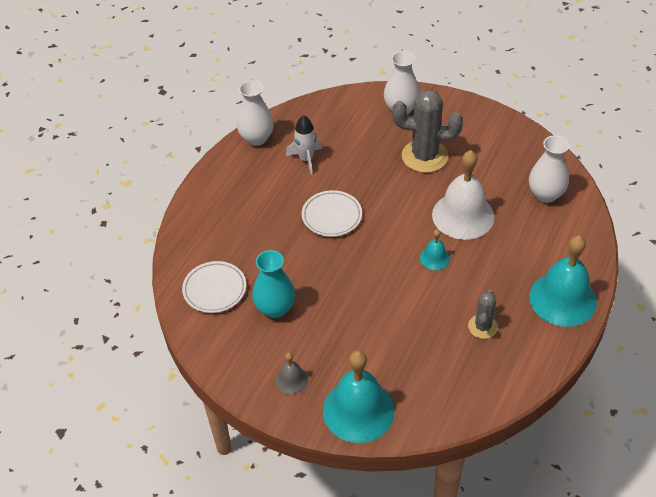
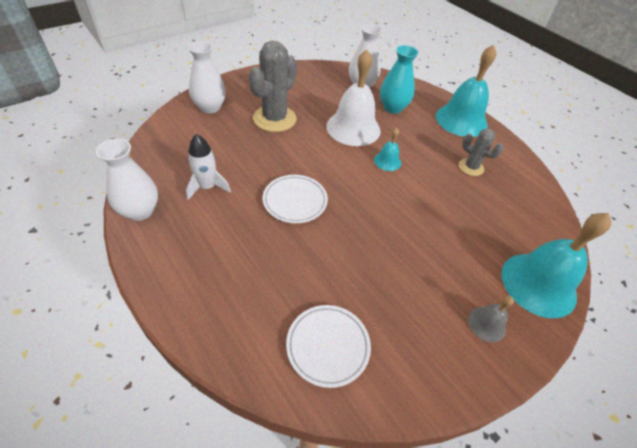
camera: 70 degrees left, 0 degrees up
(275, 308) = (386, 297): turquoise vase -> turquoise vase (393, 108)

